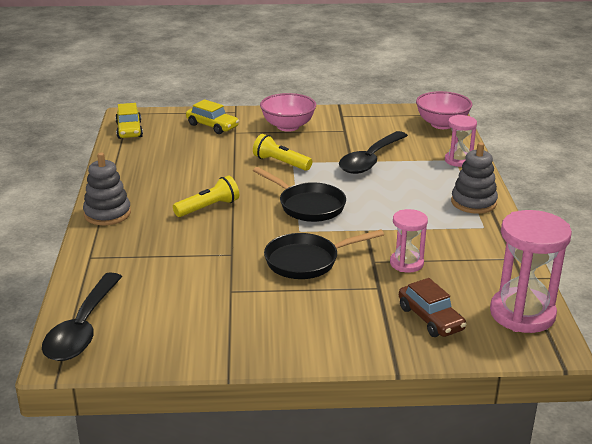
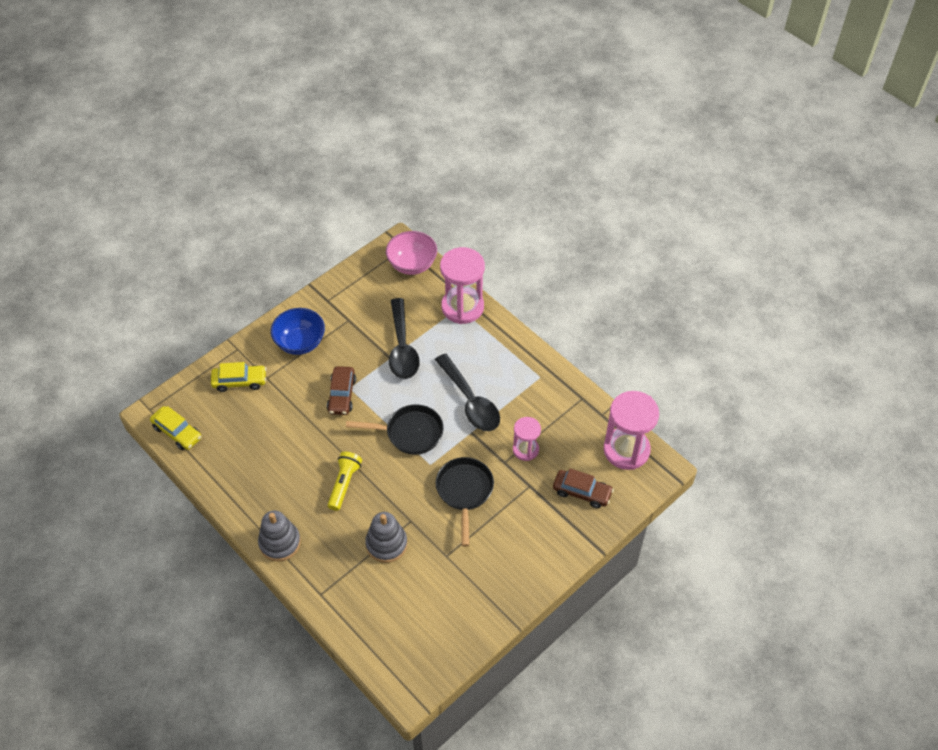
camera: 40 degrees left, 25 degrees up
(82, 328) = (392, 658): black spoon -> black spoon (470, 401)
(280, 163) = (342, 395): yellow flashlight -> brown car
(288, 126) = (300, 343): pink bowl -> blue bowl
(307, 261) = (464, 492): black pan -> black pan turned 150 degrees clockwise
(458, 160) = (462, 307): pink hourglass -> pink hourglass, size x1.76
(473, 202) = (512, 353): grey stacking toy -> grey stacking toy (386, 544)

